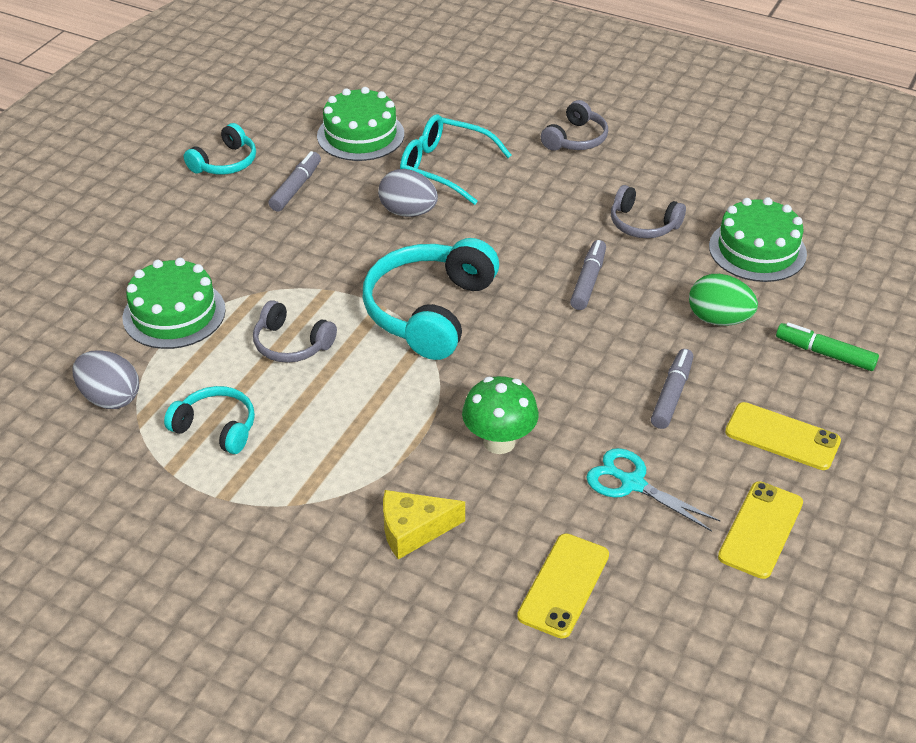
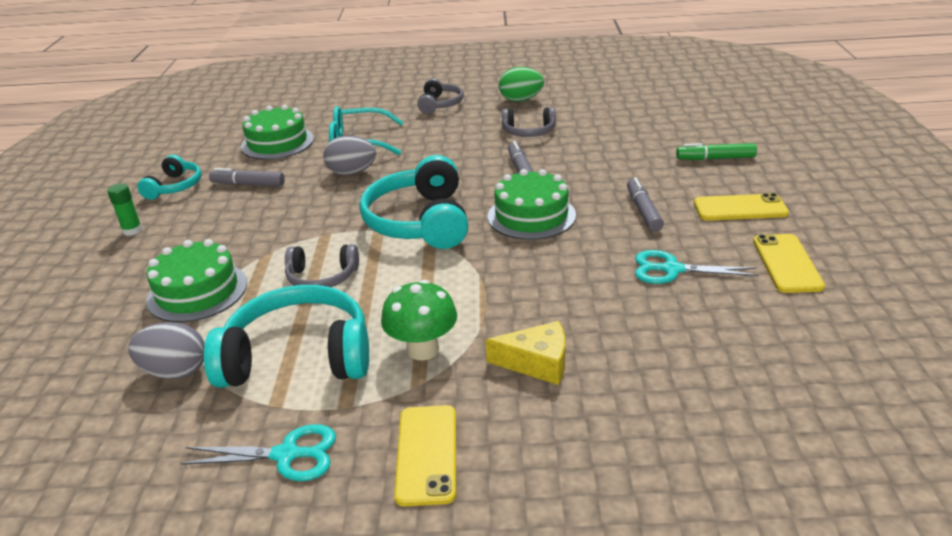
camera: 25 degrees left, 10 degrees down
(149, 523) = (286, 455): none -> turquoise scissors
(157, 209) = (132, 230): none -> green glue stick
(216, 428) = (298, 357): turquoise headphones -> turquoise headphones, size x1.83
(296, 188) = (248, 184): grey marker -> grey marker turned 75 degrees counterclockwise
(413, 530) = (537, 363): yellow cheese -> yellow cheese turned 135 degrees counterclockwise
(499, 442) = (549, 280): green mushroom -> green mushroom (423, 349)
(564, 585) = (691, 352): yellow phone -> yellow phone (427, 454)
(718, 319) = (630, 163): green egg -> green egg (521, 100)
(757, 250) = (616, 123): green cake -> green cake (531, 216)

